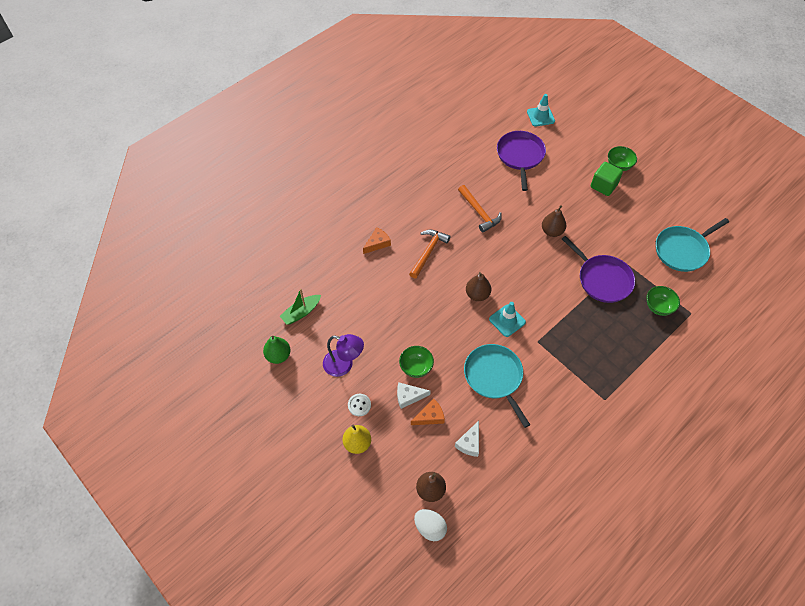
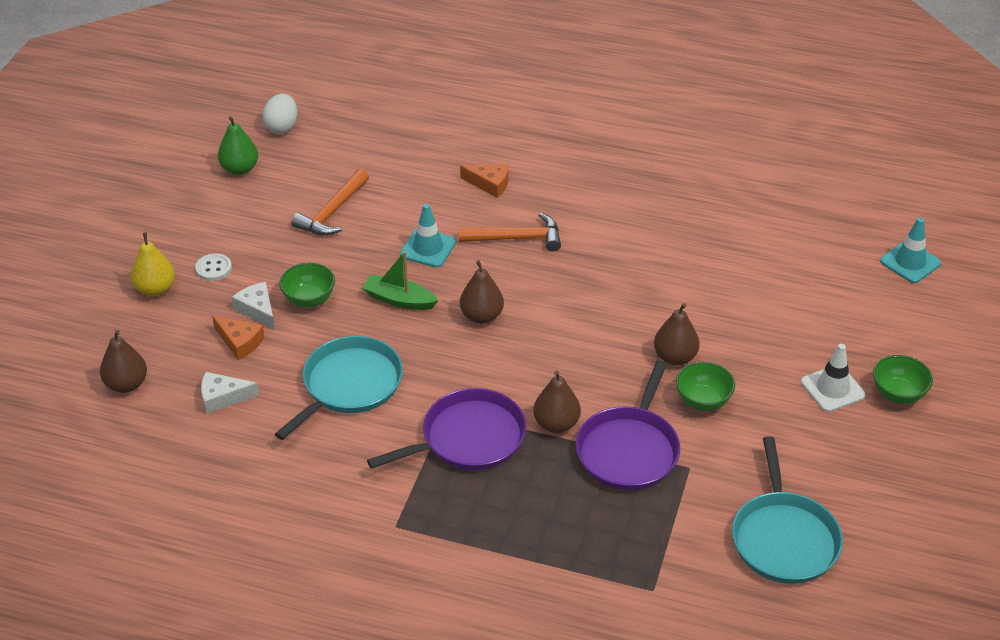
camera: 60 degrees right, 15 degrees down
(301, 312) = (319, 161): green boat -> green boat (399, 300)
(344, 365) = (265, 231): purple lamp -> none
(430, 528) = (70, 404): white egg -> white egg (282, 127)
(479, 212) = (639, 263): orange hammer -> orange hammer (333, 212)
(507, 320) = (459, 364): turquoise traffic cone -> turquoise traffic cone (428, 248)
(520, 156) = (798, 268): purple pan -> purple pan (468, 438)
(570, 300) = (556, 424): none -> brown pear
(603, 186) = (832, 389): green cube -> white traffic cone
(658, 307) = (630, 540): green bowl -> green bowl (703, 401)
(683, 250) = (784, 538): turquoise pan -> turquoise pan turned 120 degrees counterclockwise

